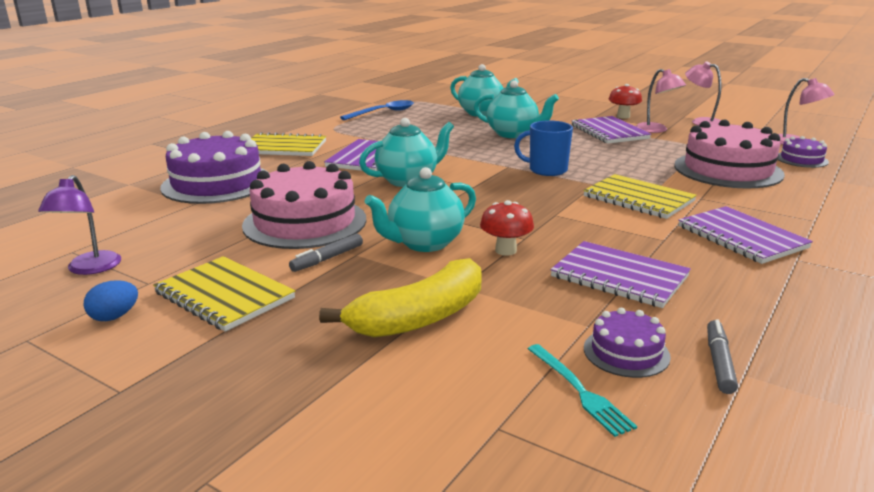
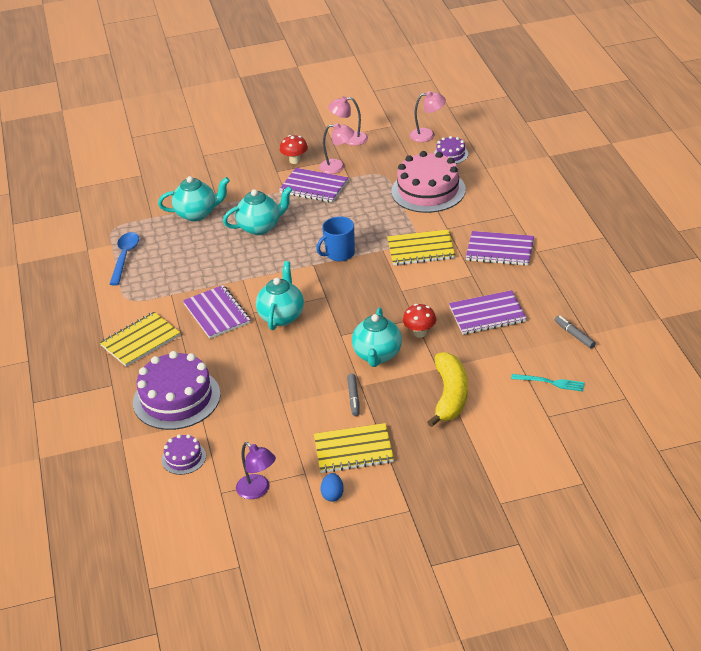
camera: 45 degrees left, 15 degrees up
(305, 222) = (293, 386): pink cake -> none
(626, 352) = (542, 354): purple cake -> purple cake (183, 458)

